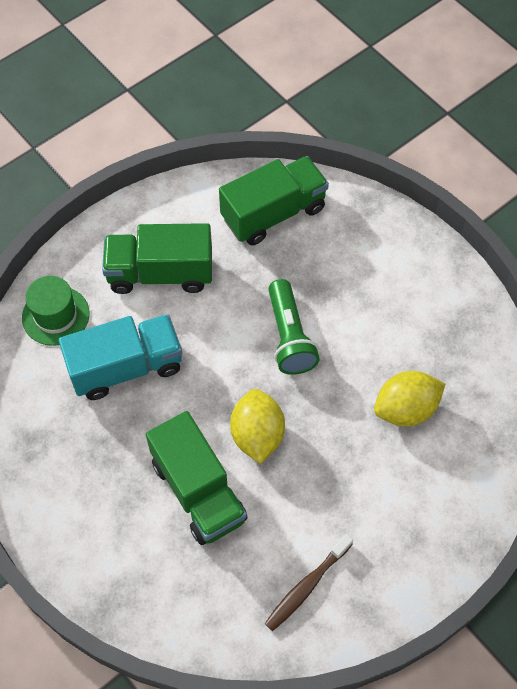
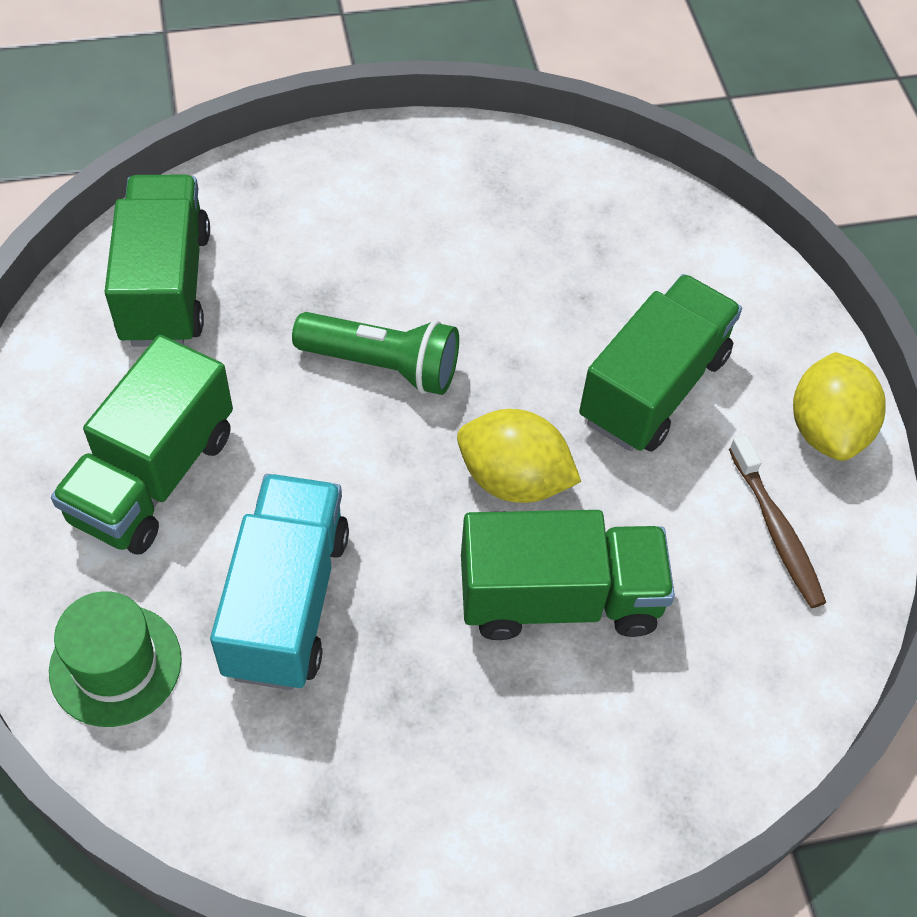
camera: 65 degrees left, 5 degrees down
(363, 479) = (653, 388): none -> green truck
(405, 409) = (579, 292): yellow lemon -> yellow lemon (826, 430)

